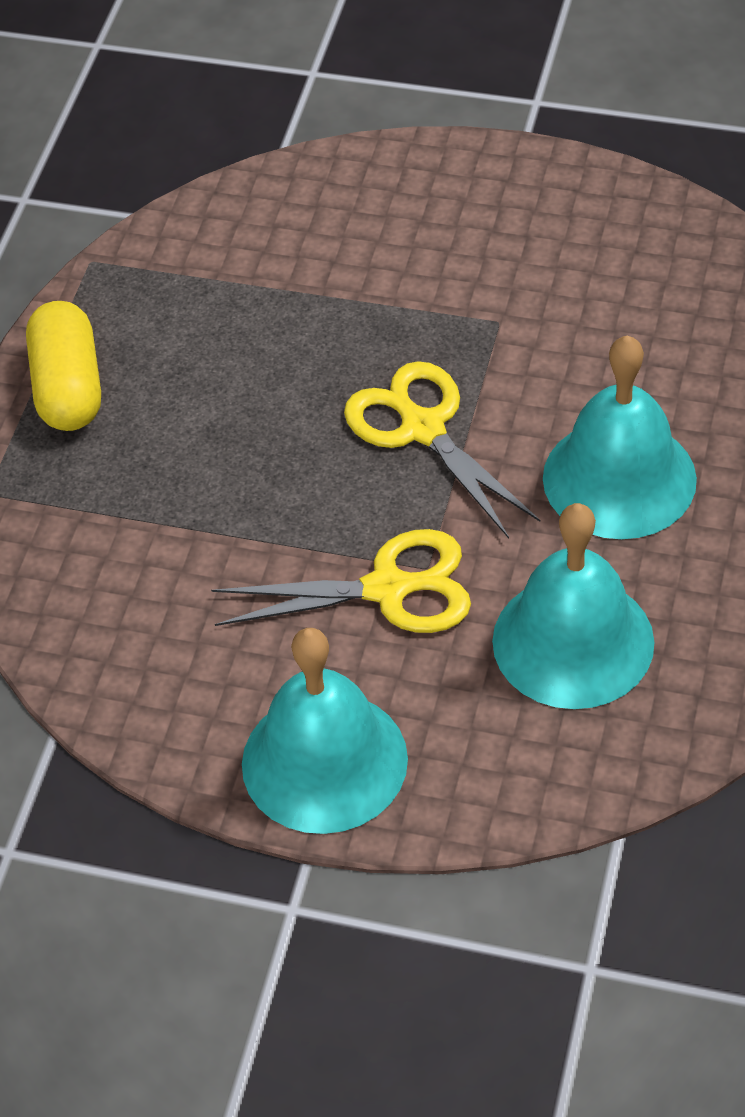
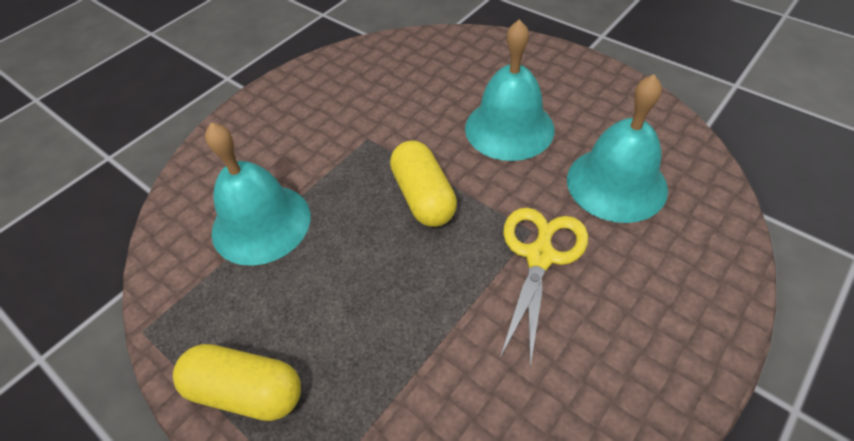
camera: 65 degrees left, 0 degrees up
(324, 761) = (673, 341): turquoise bell -> turquoise bell (261, 223)
(423, 429) = (423, 197): yellow scissors -> yellow capsule

